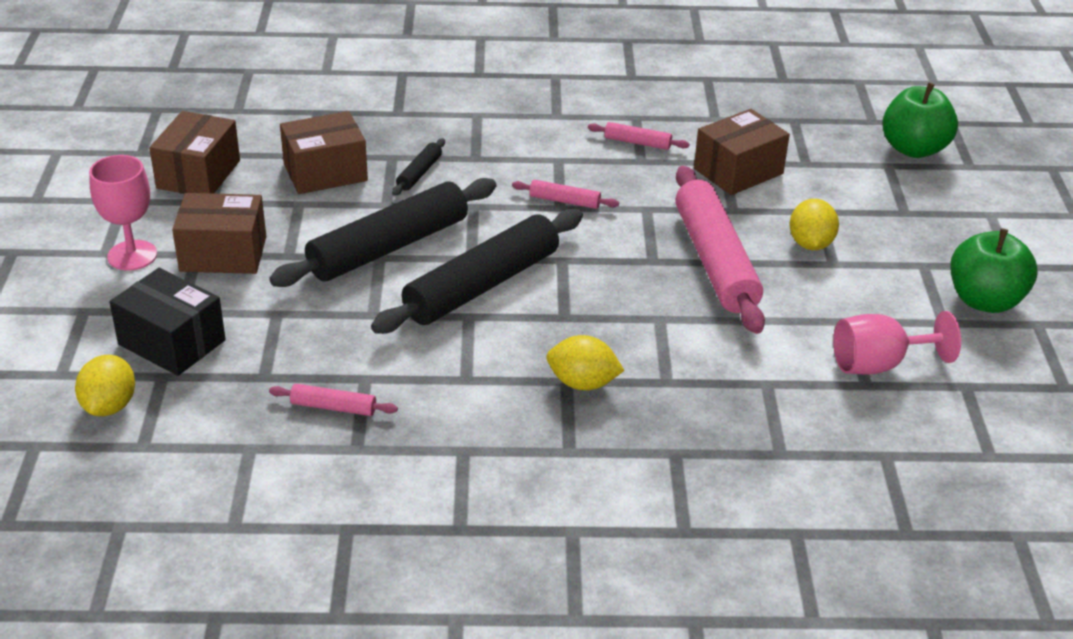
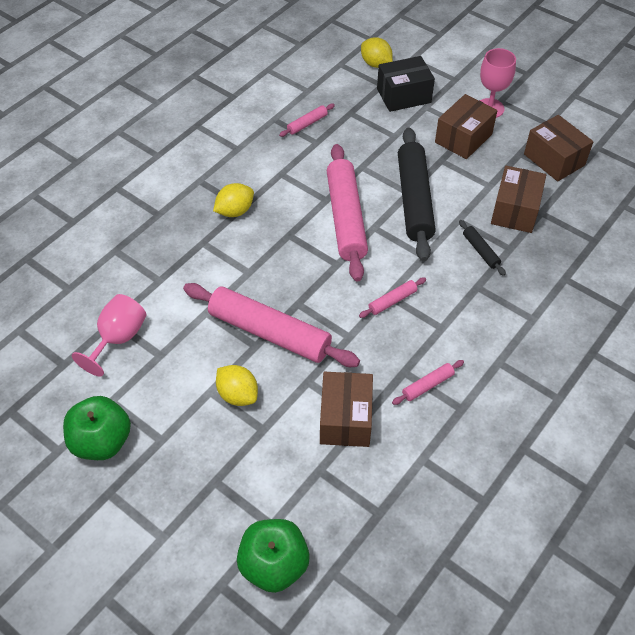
camera: 130 degrees right, 15 degrees up
(482, 285) = (346, 218): black rolling pin -> pink rolling pin

